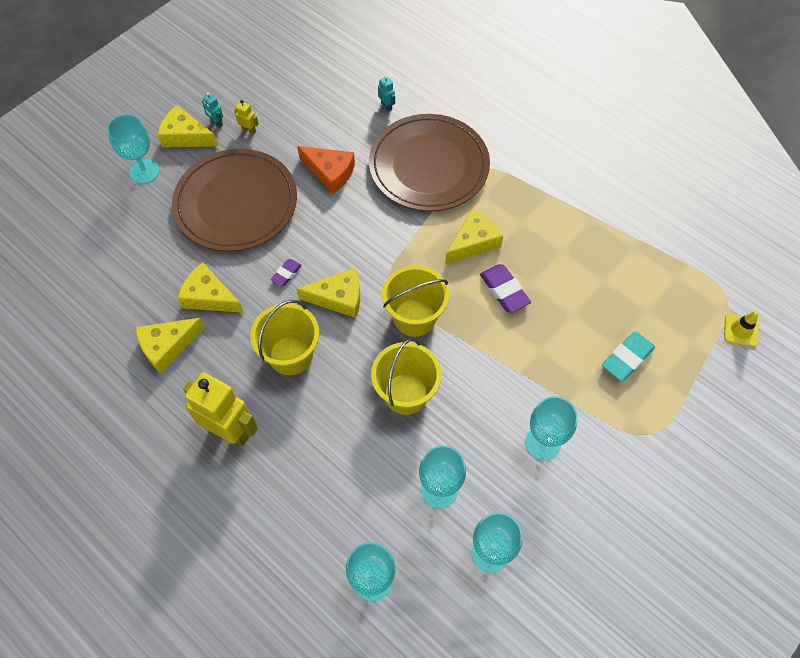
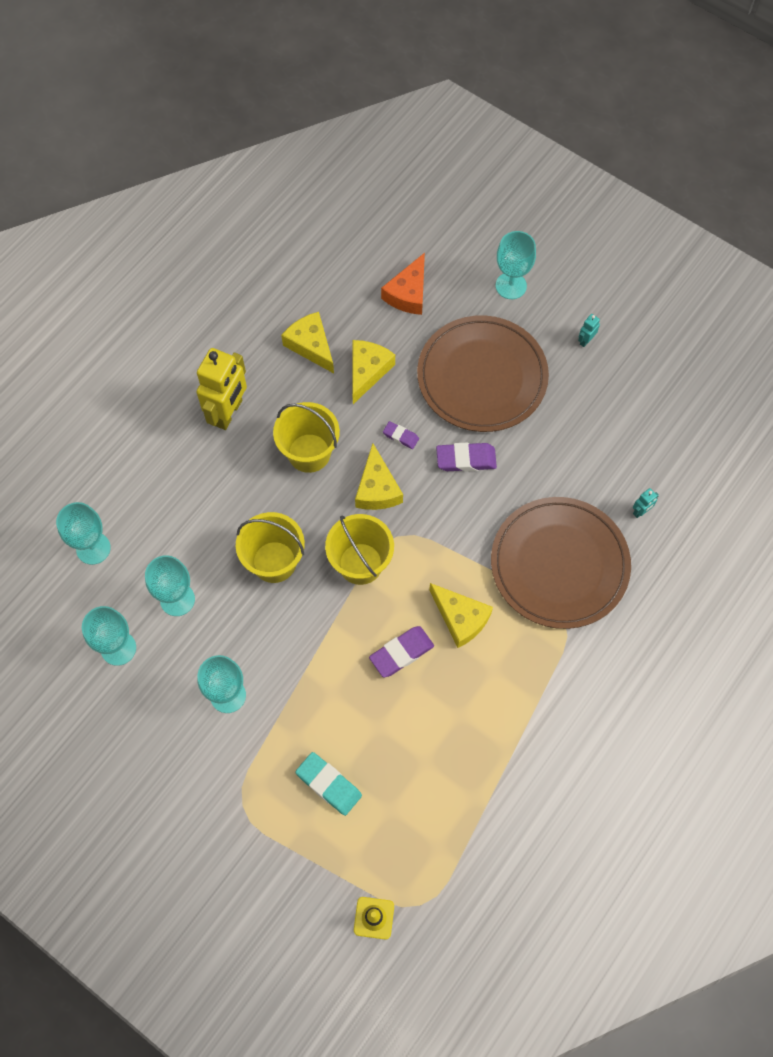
camera: 85 degrees right, 5 degrees up
(185, 136) = (562, 314): yellow cheese -> none
(249, 130) = (581, 374): yellow robot -> none
(319, 224) = (466, 459): none -> purple eraser
(330, 172) = (535, 462): orange cheese -> orange cheese (408, 293)

